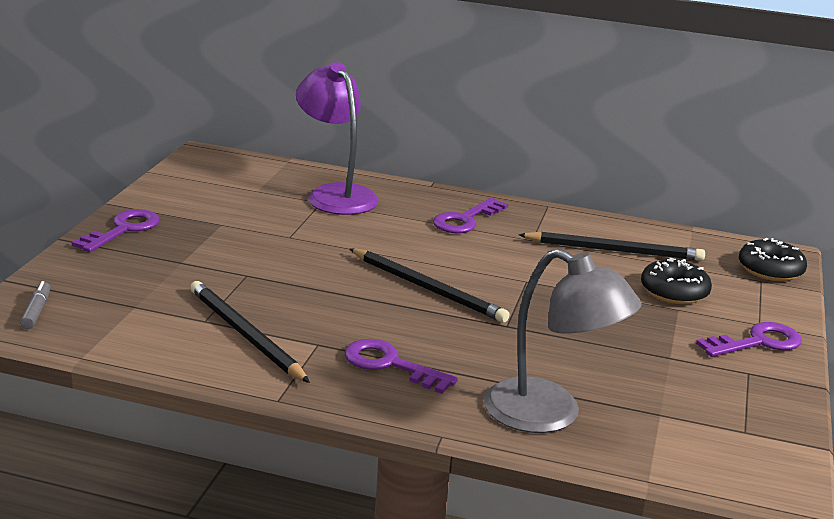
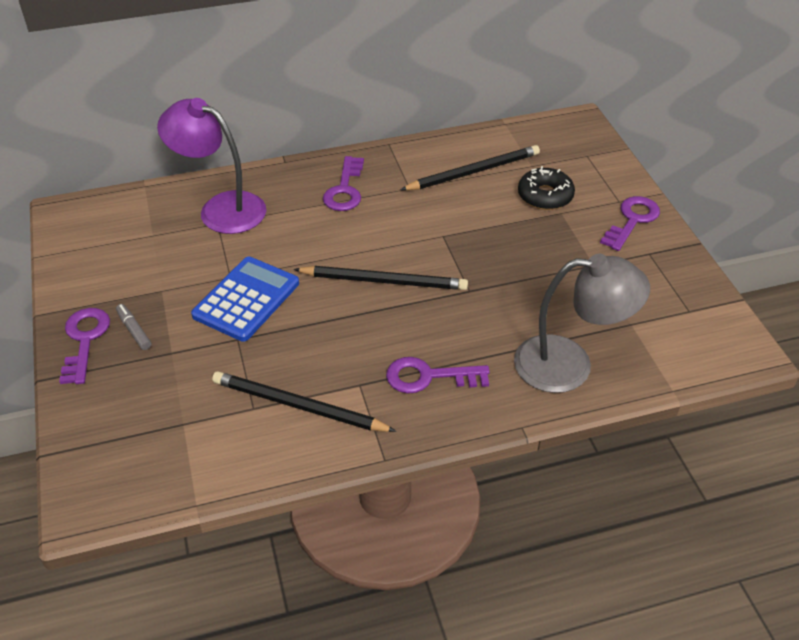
camera: 30 degrees left, 20 degrees up
(36, 311) = (107, 476): grey marker -> grey marker (134, 330)
(285, 254) = (246, 299): none -> blue calculator
(770, 269) = (584, 141): black donut -> none

